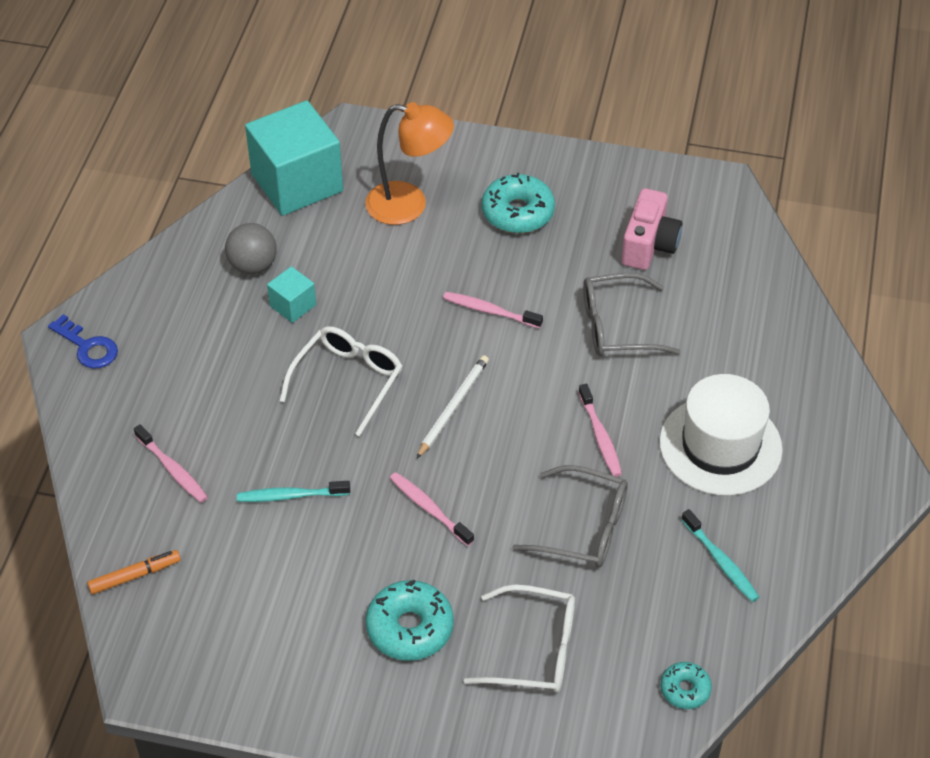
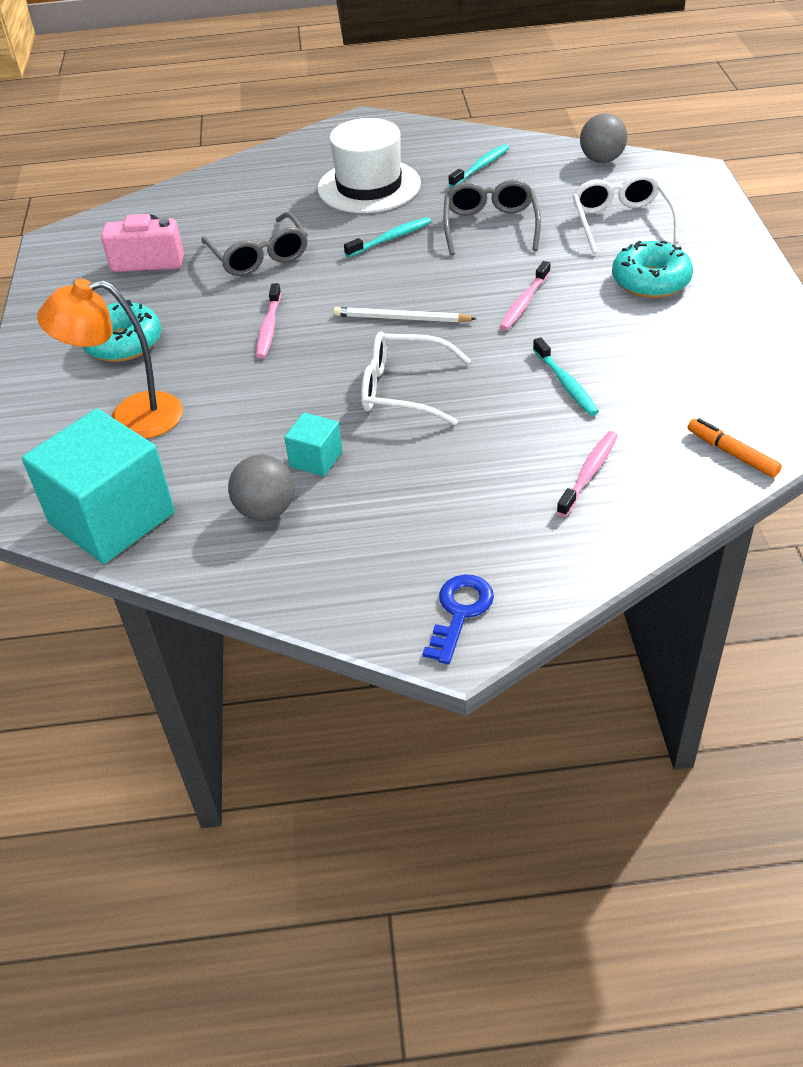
camera: 105 degrees left, 5 degrees down
(409, 205) = (130, 418): orange lamp -> orange lamp turned 90 degrees counterclockwise
(600, 436) = (391, 238): pink toothbrush -> turquoise toothbrush
(685, 689) = (601, 160): turquoise donut -> grey ball

